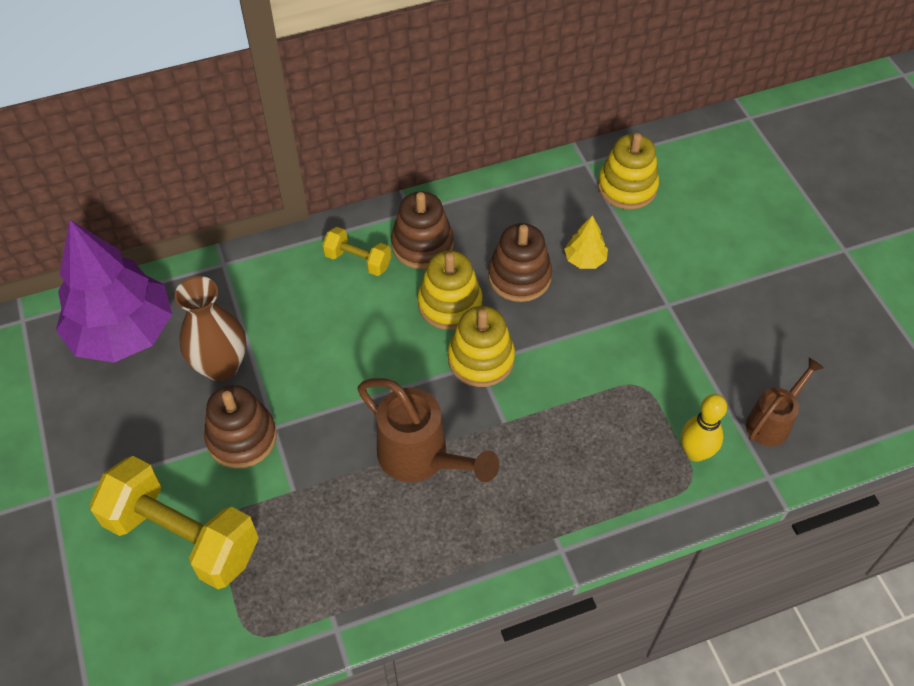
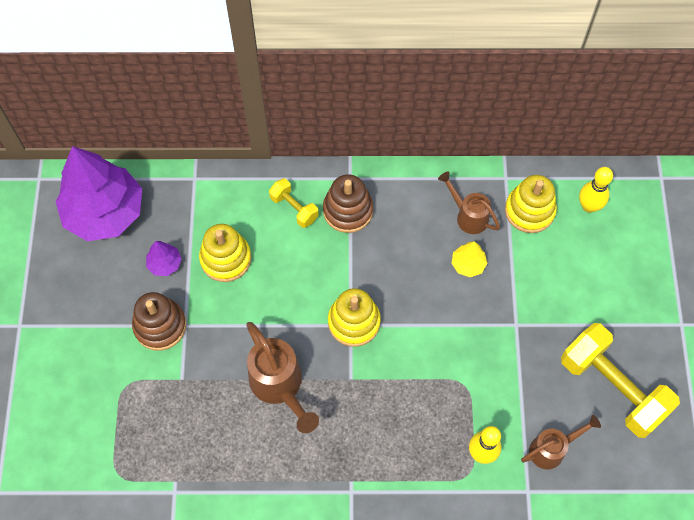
camera: 20 degrees right, 10 degrees up
(183, 536) = (95, 387): yellow dumbbell -> yellow dumbbell (612, 387)
(221, 366) = (165, 264): brown vase -> purple tree
(450, 304) = (349, 268): yellow stacking toy -> yellow stacking toy (226, 259)
(519, 277) = (411, 262): brown stacking toy -> none
(562, 211) = (468, 216): none -> brown watering can
(688, 165) = (589, 206): none -> yellow bowling pin

